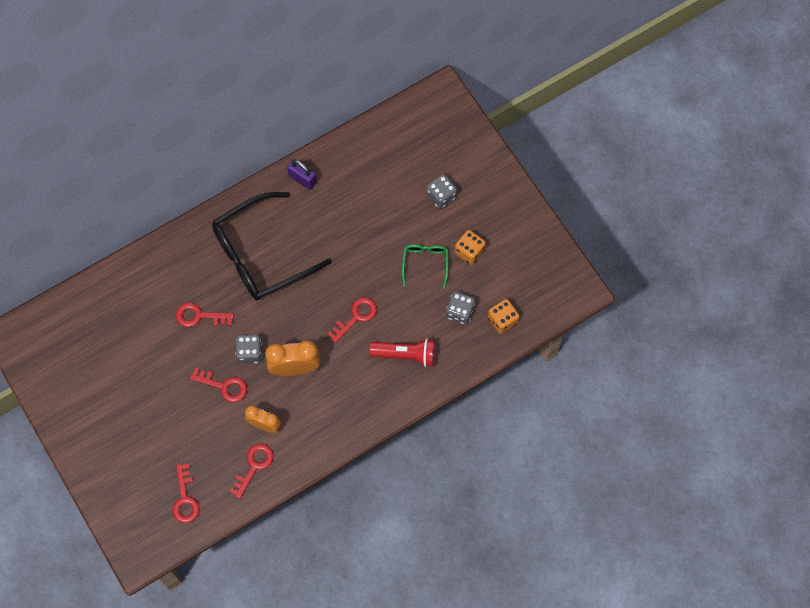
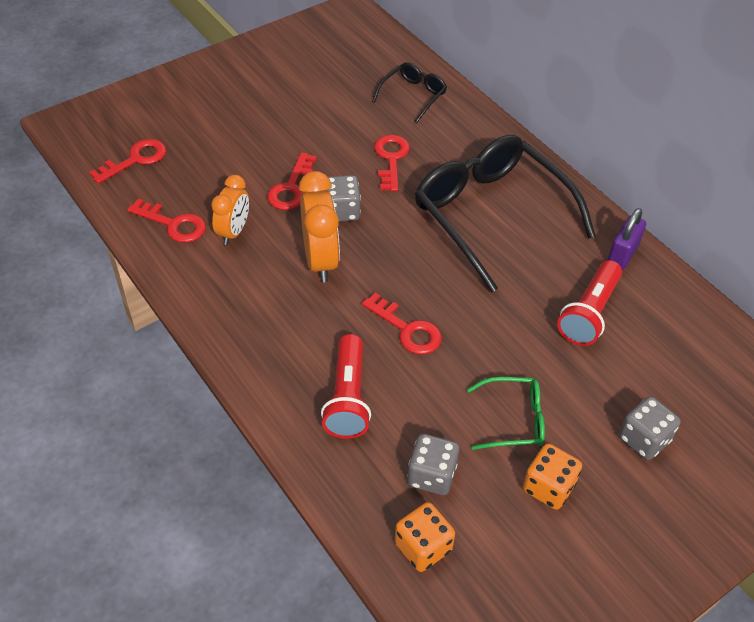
camera: 85 degrees right, 20 degrees down
(130, 295) = (413, 96): none -> black glasses
(185, 498) = (135, 160): red key -> red key turned 150 degrees clockwise
(350, 208) = (589, 313): none -> red flashlight

